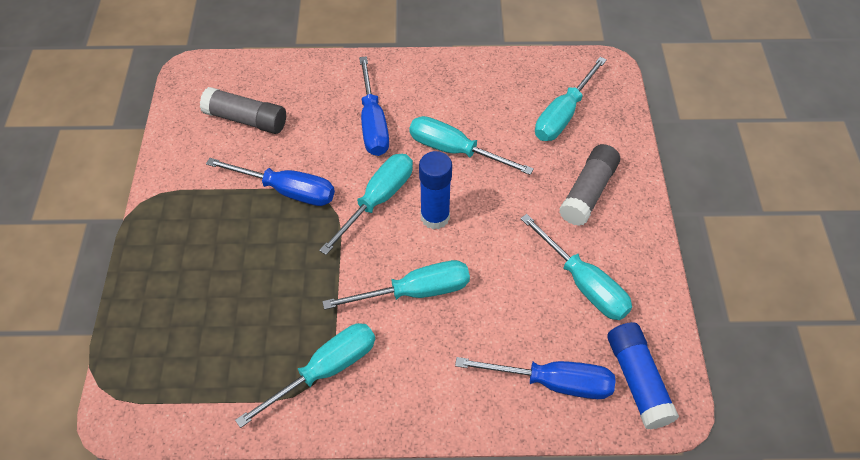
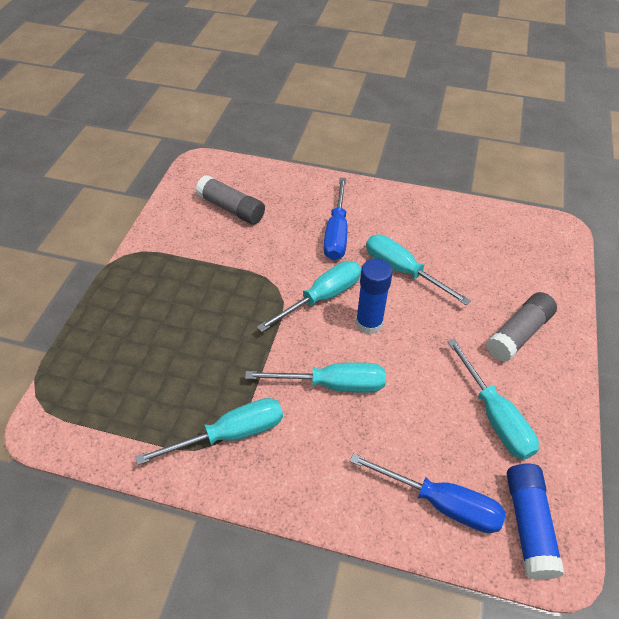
camera: 15 degrees right, 5 degrees down
(287, 190) = (246, 272): blue screwdriver -> none
(563, 114) = (510, 261): turquoise screwdriver -> none

